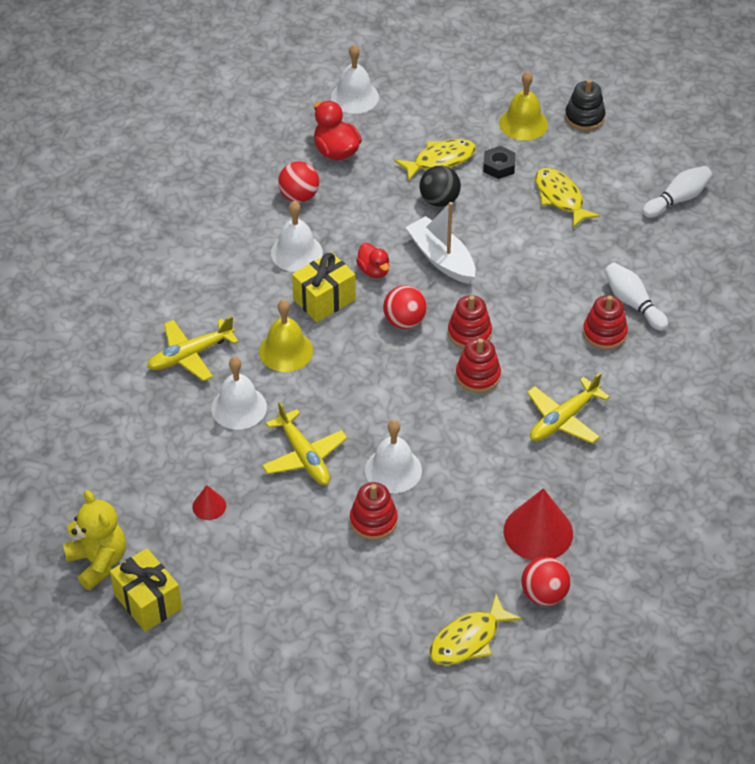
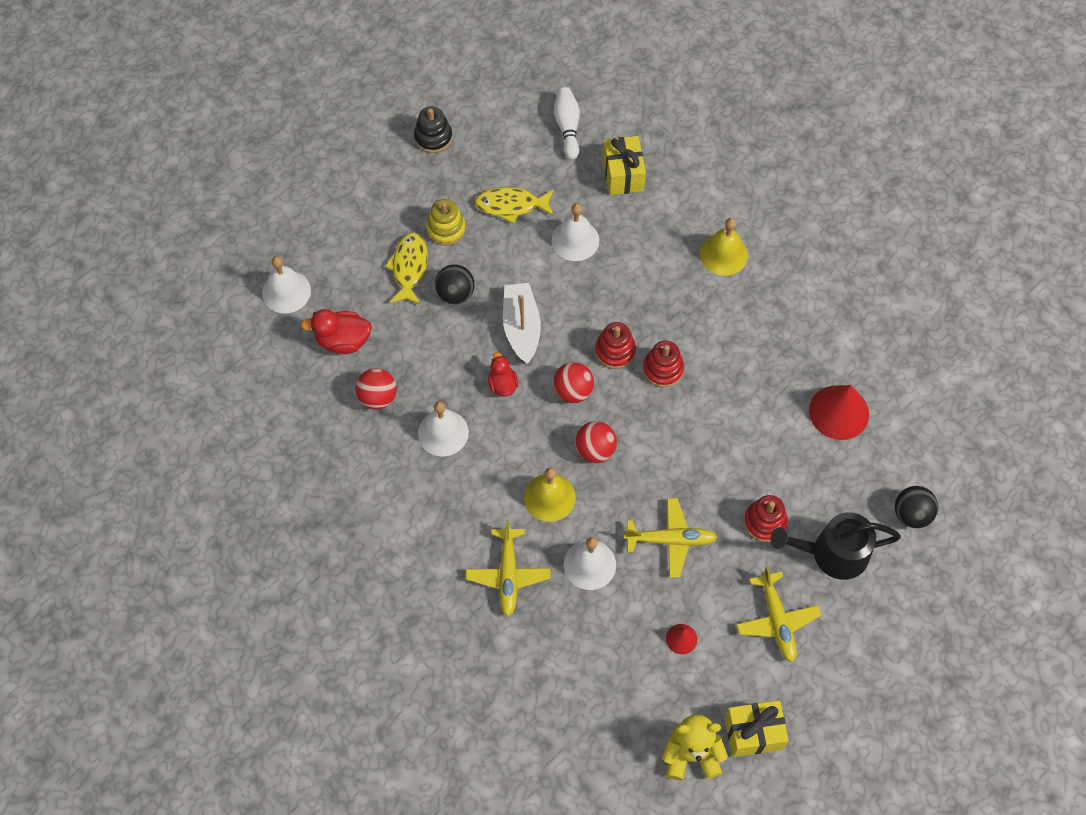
camera: 60 degrees left, 15 degrees up
(324, 300) = (511, 439): yellow gift -> yellow gift (623, 175)
(374, 271) = (502, 384): red duck -> red duck turned 105 degrees counterclockwise
(378, 589) = (832, 553): none -> black watering can
(393, 470) = (722, 481): white bell -> white bell (575, 240)
(441, 258) = (521, 327): white boat -> white boat turned 90 degrees clockwise
(468, 639) = (911, 514): yellow fish -> black ball
(499, 166) = (446, 229): black nut -> yellow stacking toy
(523, 123) = (409, 184): yellow bell -> yellow bell (723, 254)
(544, 594) = (898, 440): red ball -> red ball (595, 450)
(563, 419) = (741, 334): yellow plane -> yellow plane (776, 620)
(604, 333) = (673, 257): red stacking toy -> none
(633, 303) = (655, 221): white bowling pin -> none

